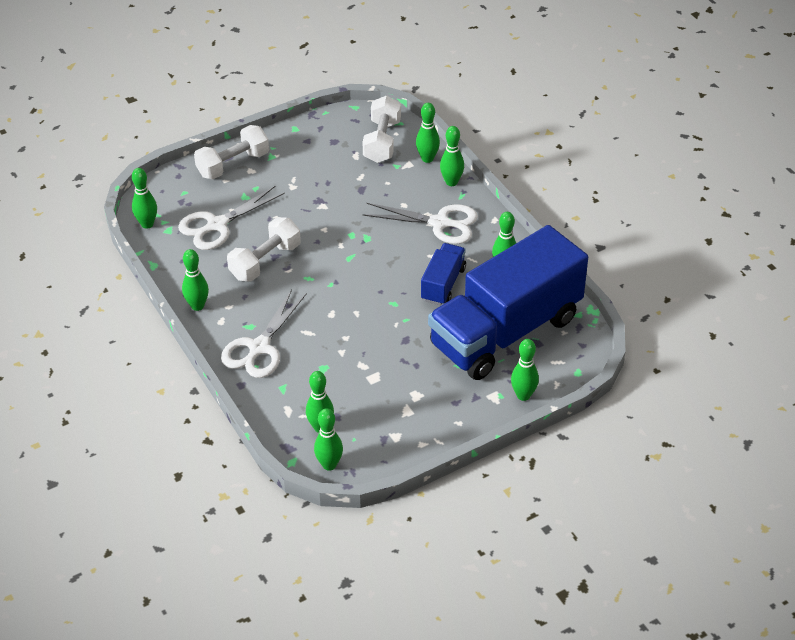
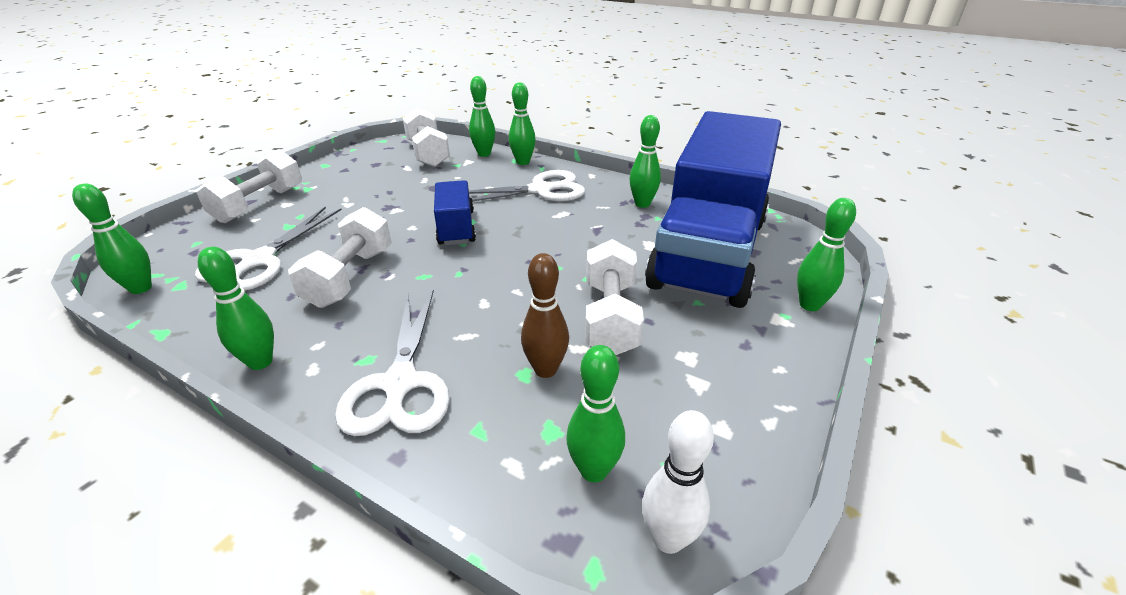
camera: 30 degrees left, 10 degrees down
(329, 465) = (668, 539): green bowling pin -> white bowling pin
(335, 370) = (545, 369): none -> brown bowling pin
(396, 354) = (610, 317): none -> white dumbbell
(443, 284) = (595, 233): blue truck -> blue truck (456, 228)

